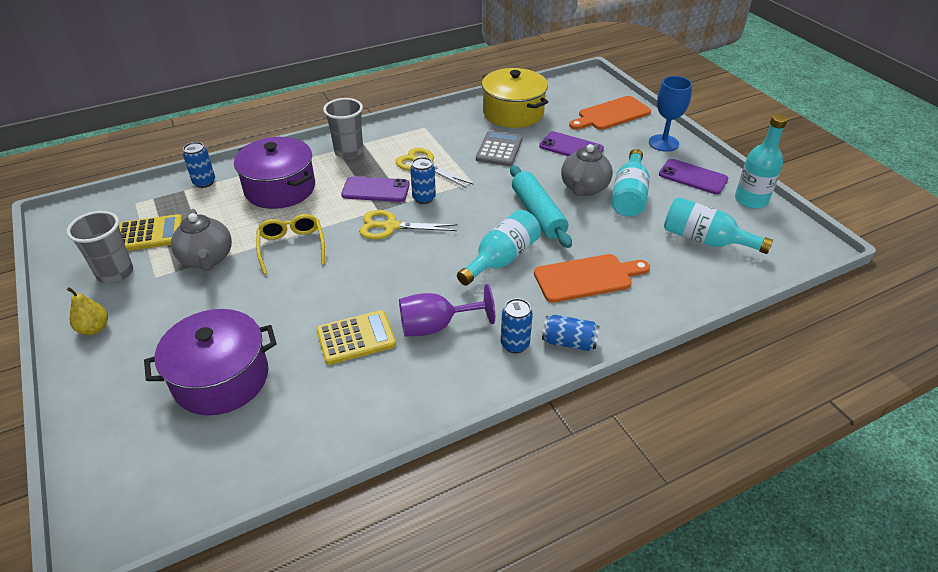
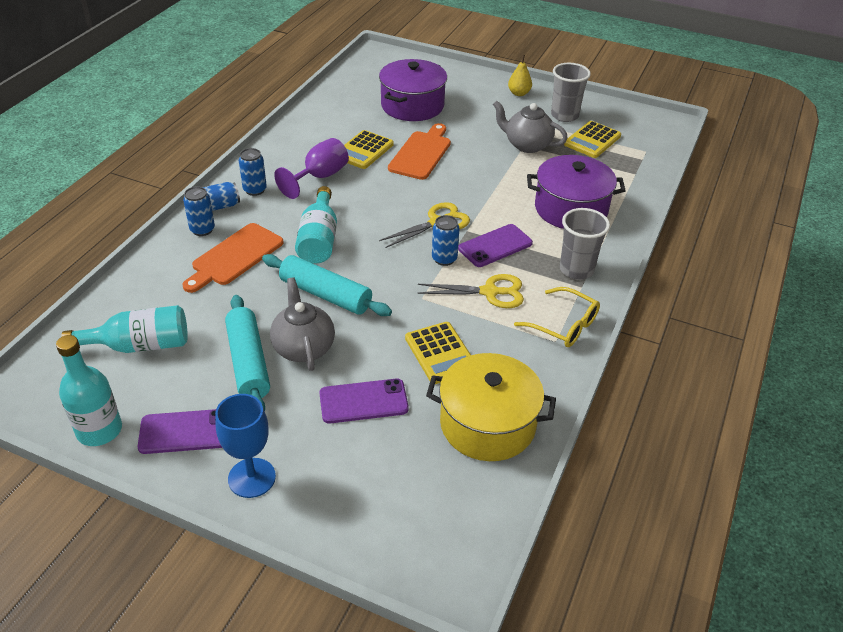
camera: 140 degrees right, 0 degrees up
(204, 182) = (633, 185): blue can -> blue can (202, 230)
(292, 247) = (486, 176): yellow glasses -> yellow glasses (564, 325)
(499, 149) = (440, 353): grey calculator -> yellow calculator
(611, 114) = (359, 501): orange cutting board -> orange cutting board (421, 153)
(629, 196) = (248, 362): turquoise bottle -> turquoise rolling pin

